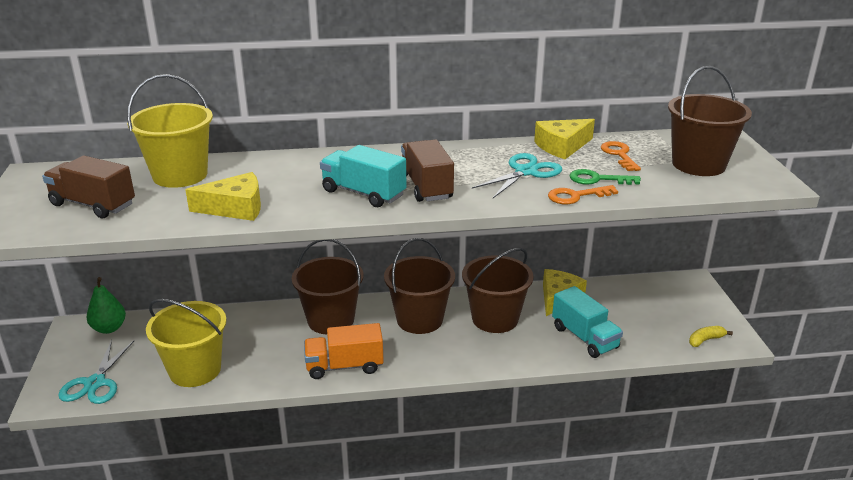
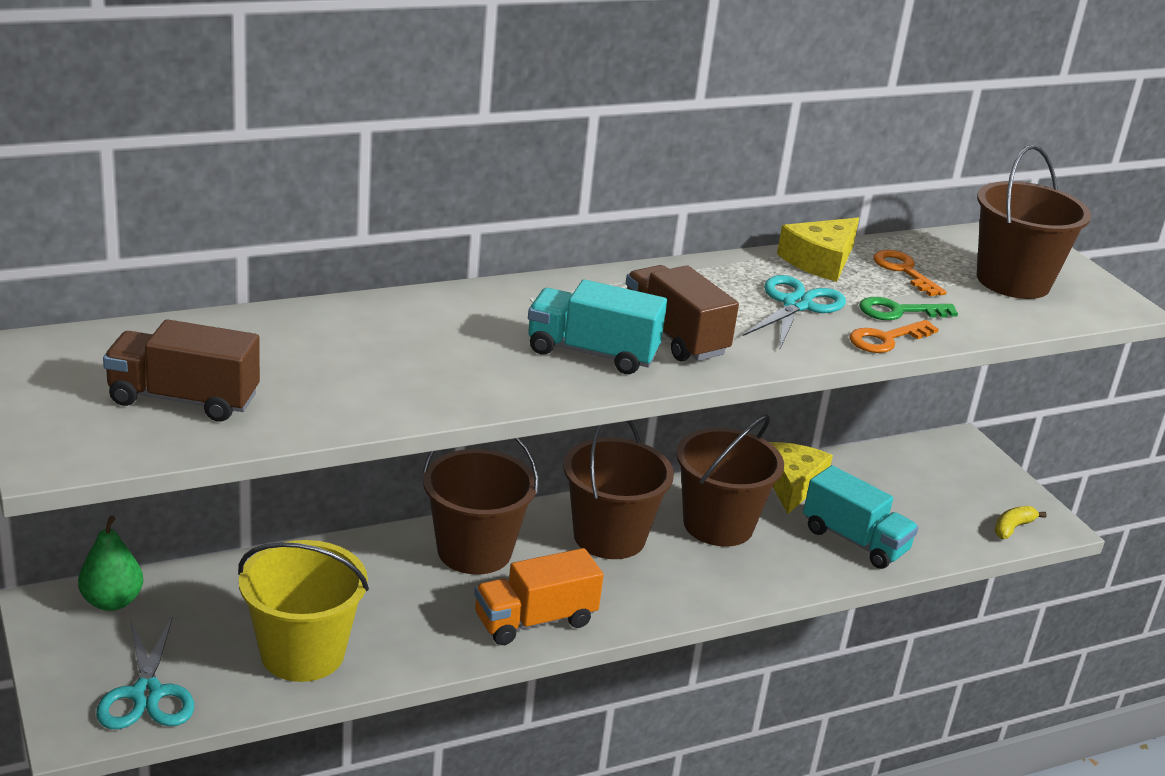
camera: 20 degrees left, 0 degrees up
(180, 175) = (285, 339): yellow bucket -> none
(235, 208) = (418, 389): yellow cheese -> none

